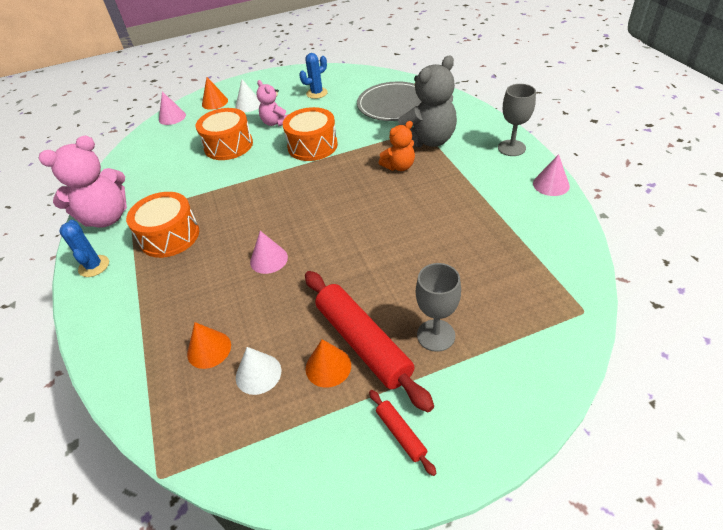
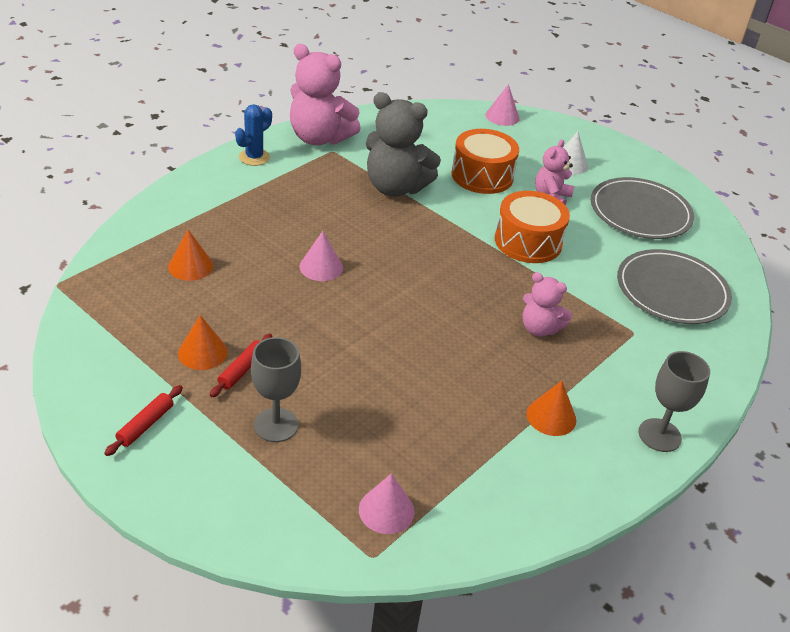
camera: 55 degrees right, 5 degrees down
(169, 236) = (317, 188): orange drum -> none
(215, 102) = (554, 136): orange cone -> orange cone (551, 416)
(258, 373) = (176, 307): white cone -> none
(317, 93) = (640, 212): blue cactus -> grey plate
(363, 342) = (242, 370): red rolling pin -> red rolling pin, size x0.45
(399, 166) = (539, 328): orange teddy bear -> pink teddy bear
(428, 140) = (614, 343): grey teddy bear -> grey teddy bear (395, 187)
(551, 184) = (603, 492): pink cone -> pink cone (386, 510)

